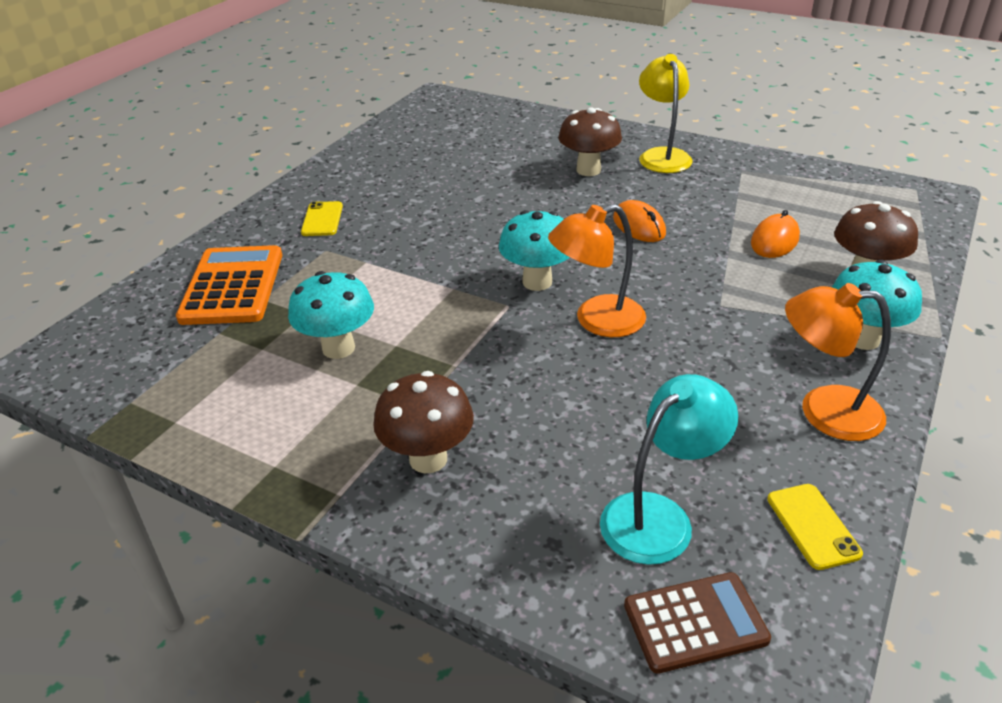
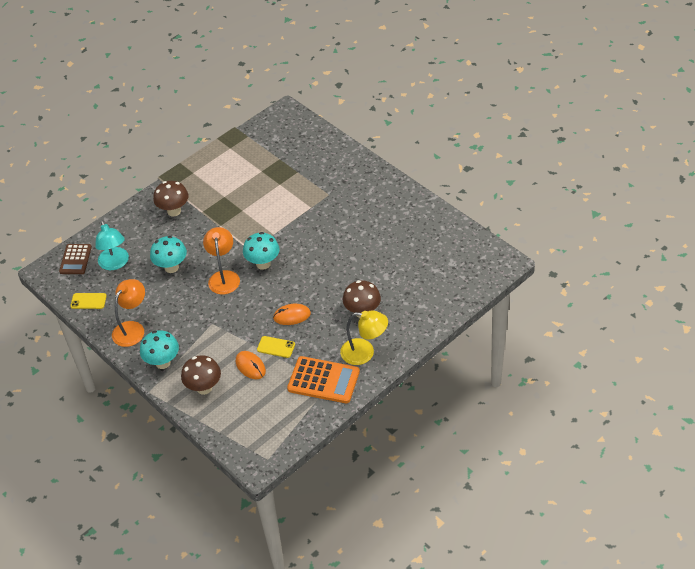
camera: 110 degrees right, 10 degrees up
(232, 286) = (313, 162): orange calculator -> orange calculator (323, 380)
(322, 219) = (359, 195): yellow phone -> yellow phone (276, 347)
(338, 348) = (249, 193): turquoise mushroom -> turquoise mushroom (171, 267)

